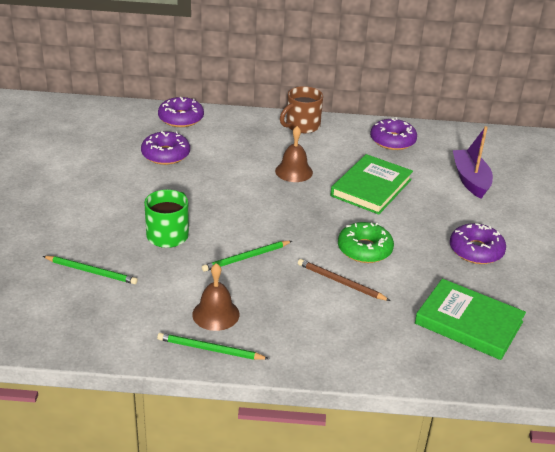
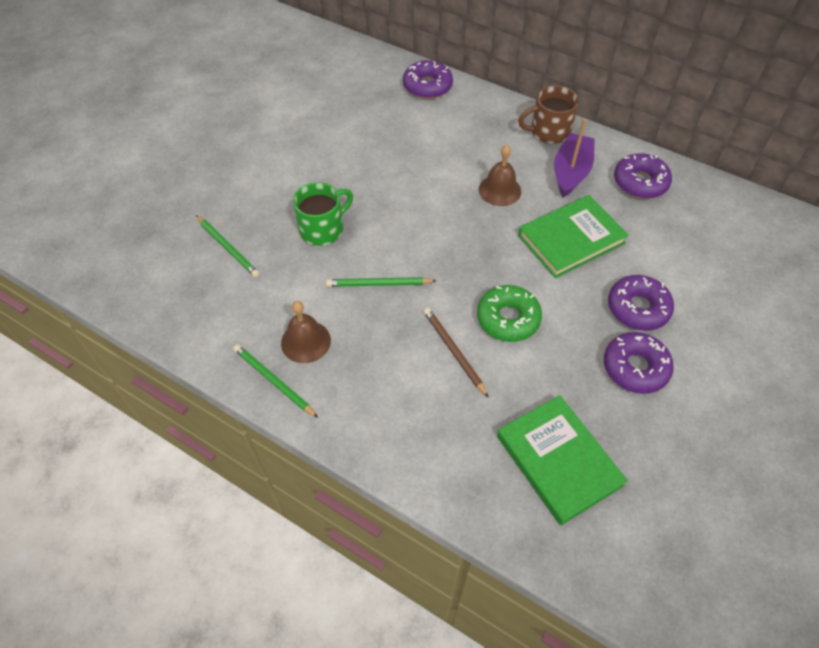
camera: 30 degrees right, 20 degrees up
(165, 154) = (383, 128): purple donut -> purple donut (637, 308)
(470, 180) = (698, 267): purple boat -> purple boat (571, 172)

